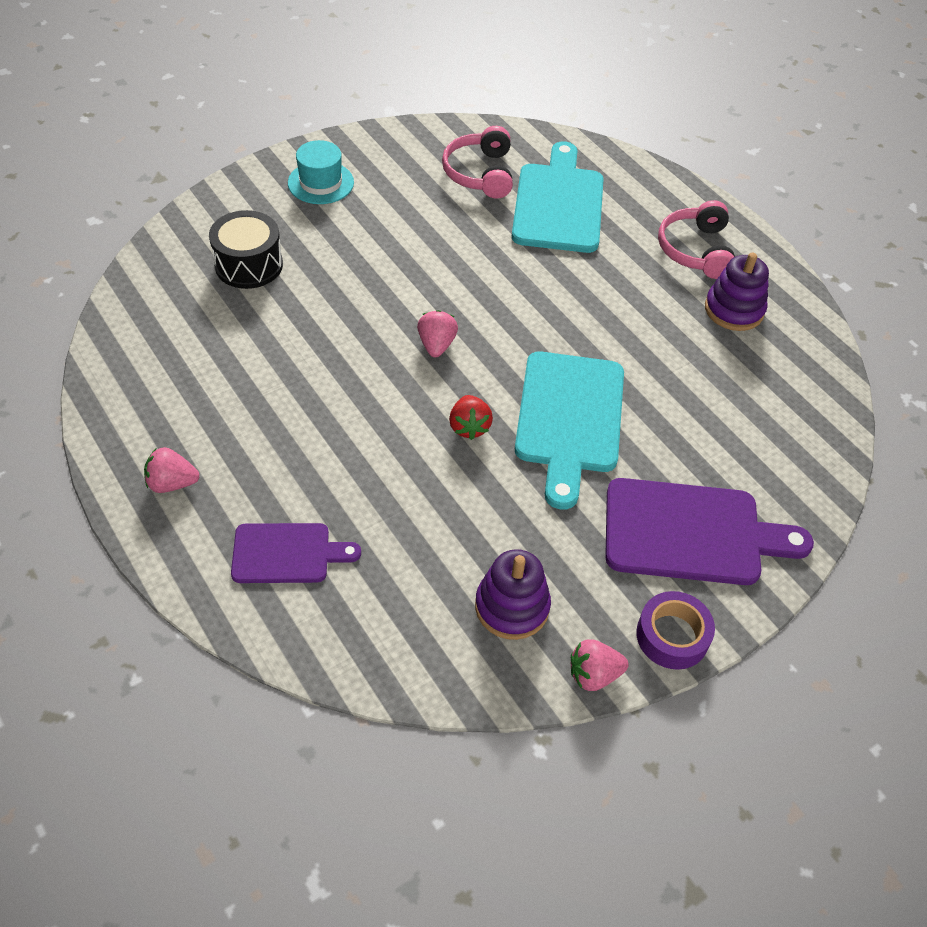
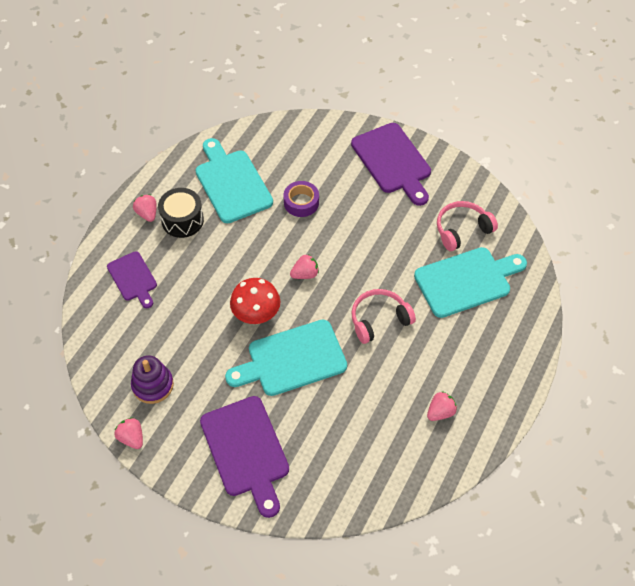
camera: 65 degrees right, 5 degrees up
(206, 356) = (232, 183): none -> turquoise cutting board
(249, 265) = (306, 165): black drum -> black drum (182, 220)
(320, 183) = (393, 161): turquoise hat -> purple cutting board
(469, 427) = (256, 315): red strawberry -> red mushroom
(672, 636) = (173, 465): purple tape -> purple tape (301, 202)
(696, 250) = (480, 371): pink headphones -> pink headphones (379, 320)
(734, 310) = (440, 412): purple stacking toy -> pink strawberry

